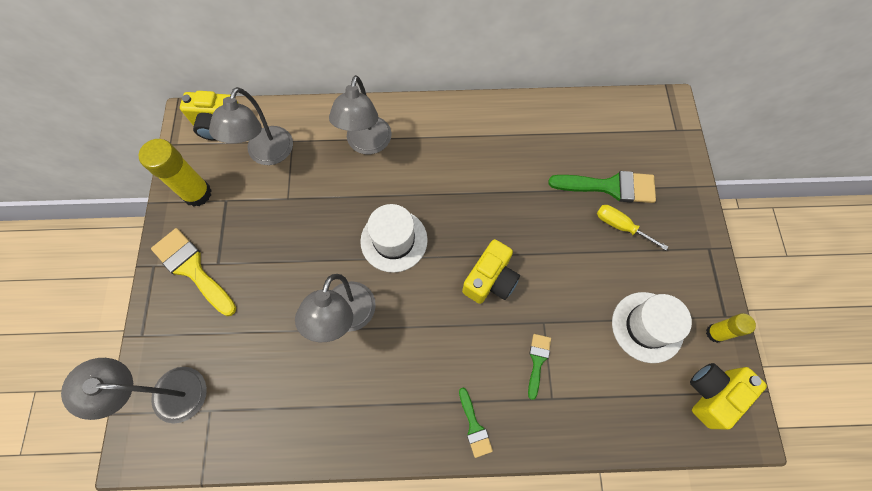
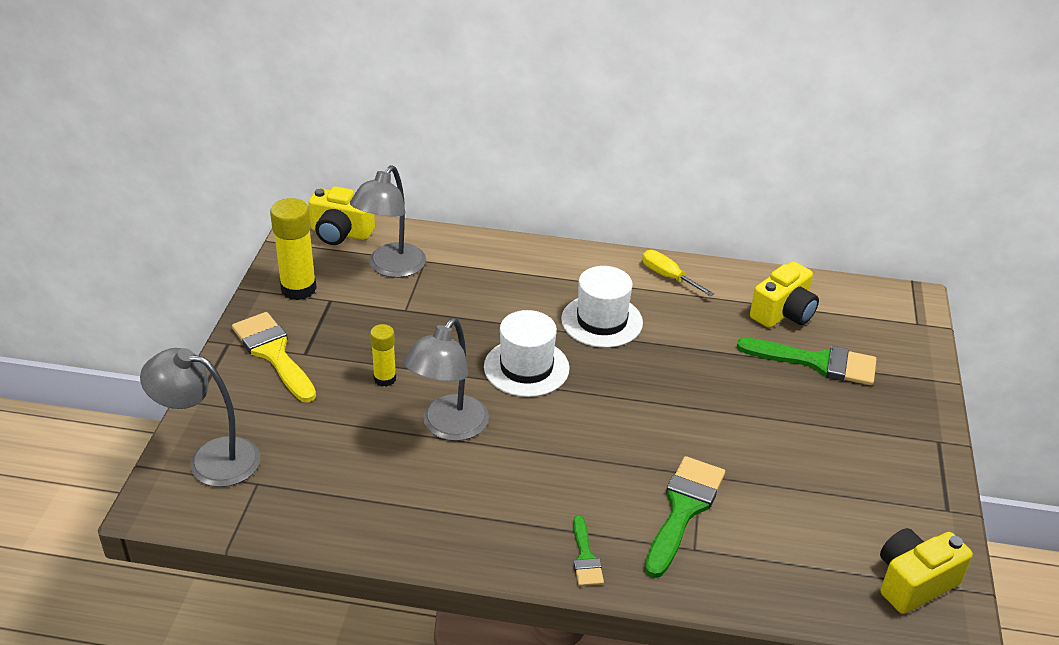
camera: 10 degrees right, 30 degrees down
(367, 144) = (515, 277): grey lamp -> none
(490, 280) = (640, 423): yellow camera -> yellow camera (783, 313)
(537, 361) = (683, 509): green brush -> green brush, size x1.87
(620, 226) = (823, 401): yellow screwdriver -> yellow screwdriver (668, 277)
(647, 327) = (838, 502): white hat -> white hat (602, 321)
(715, 333) = (929, 524): yellow glue stick -> yellow glue stick (385, 379)

